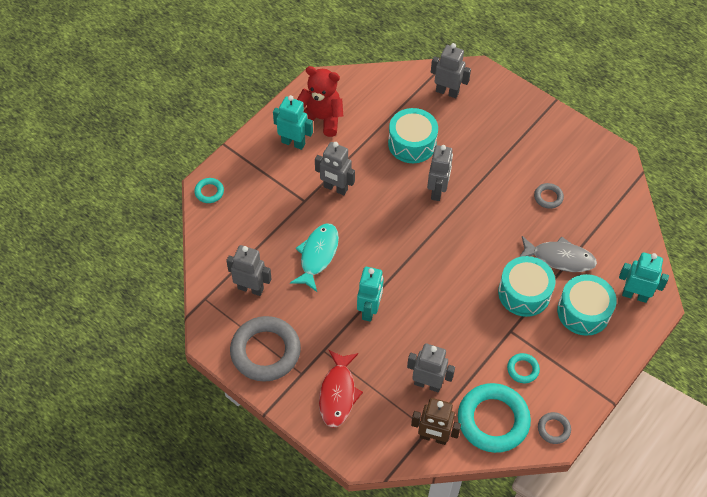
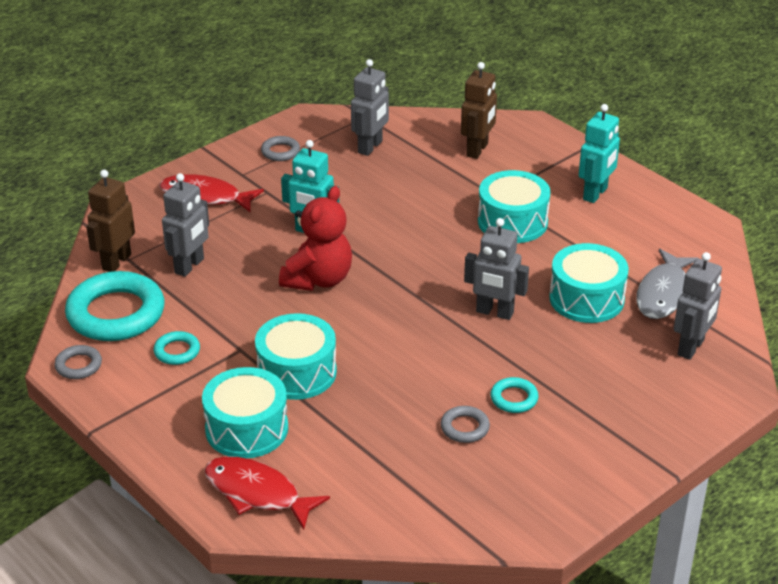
camera: 100 degrees right, 20 degrees down
(209, 192) = (520, 126): turquoise ring -> turquoise ring (514, 398)
(246, 216) = (477, 150): none -> brown robot
(265, 351) = (280, 152): grey ring -> grey ring, size x0.46
(317, 255) = (406, 199): turquoise fish -> none
(321, 119) = (638, 220): red teddy bear -> red teddy bear (318, 279)
(335, 188) = (512, 222): grey robot -> turquoise drum
(559, 258) = (347, 420): grey fish -> grey fish (663, 293)
(635, 295) = (257, 493): turquoise robot -> red fish

